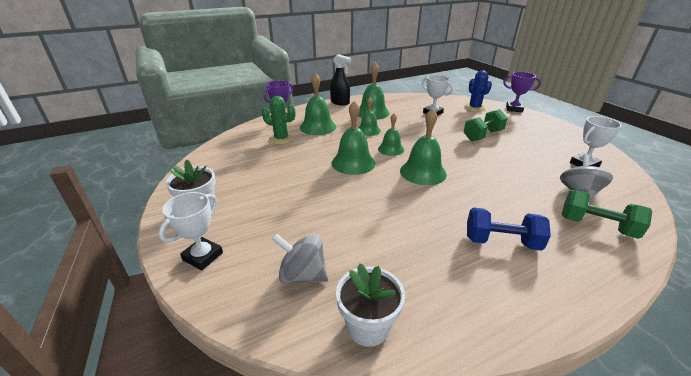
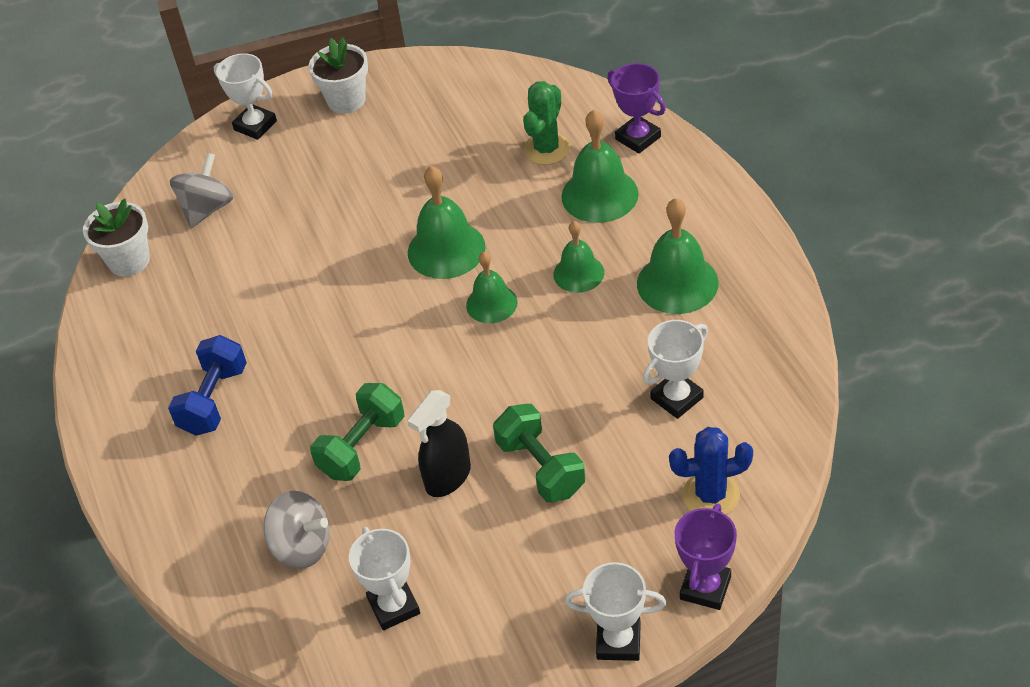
camera: 100 degrees right, 15 degrees up
(340, 103) = (741, 225): black spray bottle -> black spray bottle (448, 477)
(423, 172) = (402, 341): green bell -> none
(549, 121) = (618, 641): none -> white trophy
(596, 226) = (218, 528): green dumbbell -> green dumbbell (362, 446)

